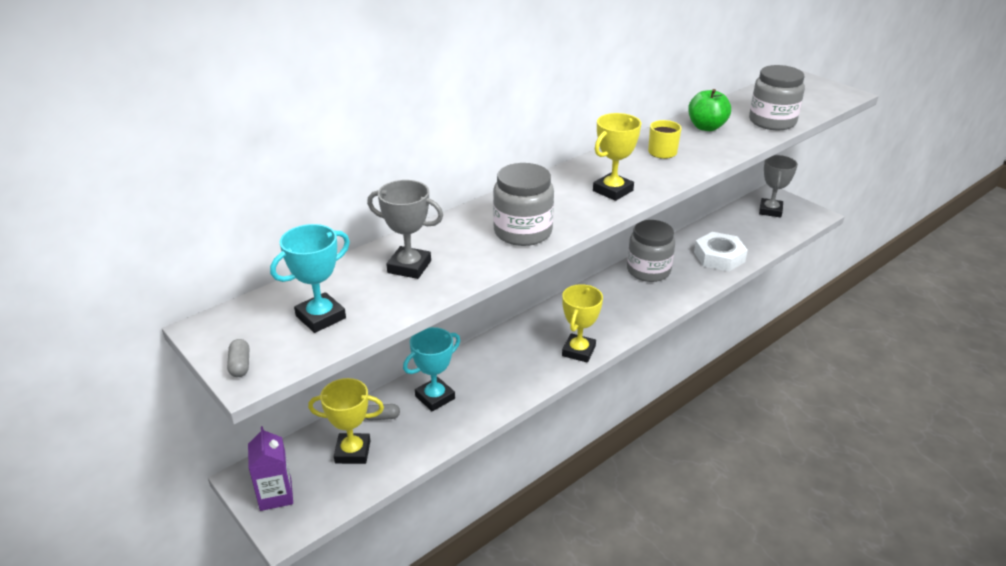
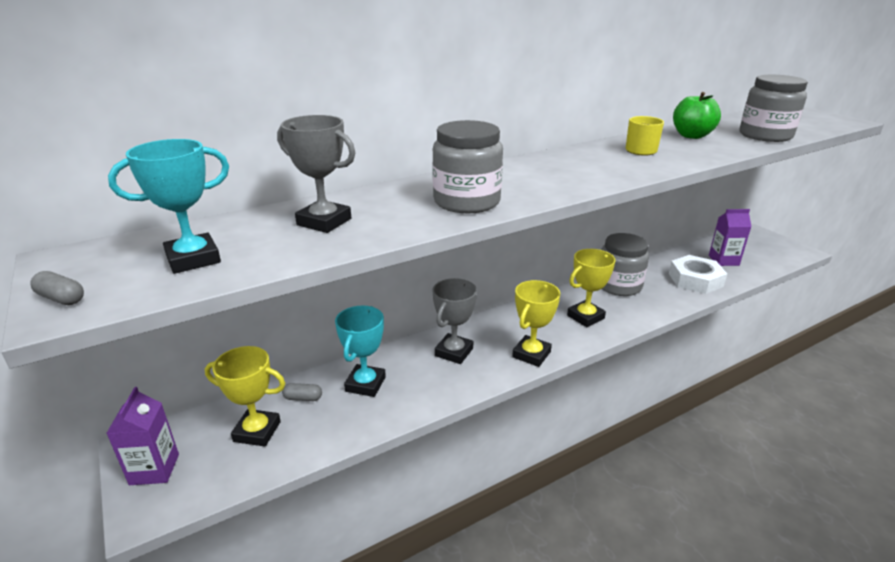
camera: 10 degrees right, 5 degrees down
(240, 365) = (61, 298): grey capsule -> grey capsule turned 60 degrees counterclockwise
(435, 397) = (365, 384): turquoise trophy -> turquoise trophy turned 45 degrees counterclockwise
(613, 191) = (579, 176): yellow trophy -> yellow trophy (585, 317)
(744, 232) = (723, 260): none -> purple carton
(770, 211) = (751, 244): grey trophy -> grey trophy (454, 352)

